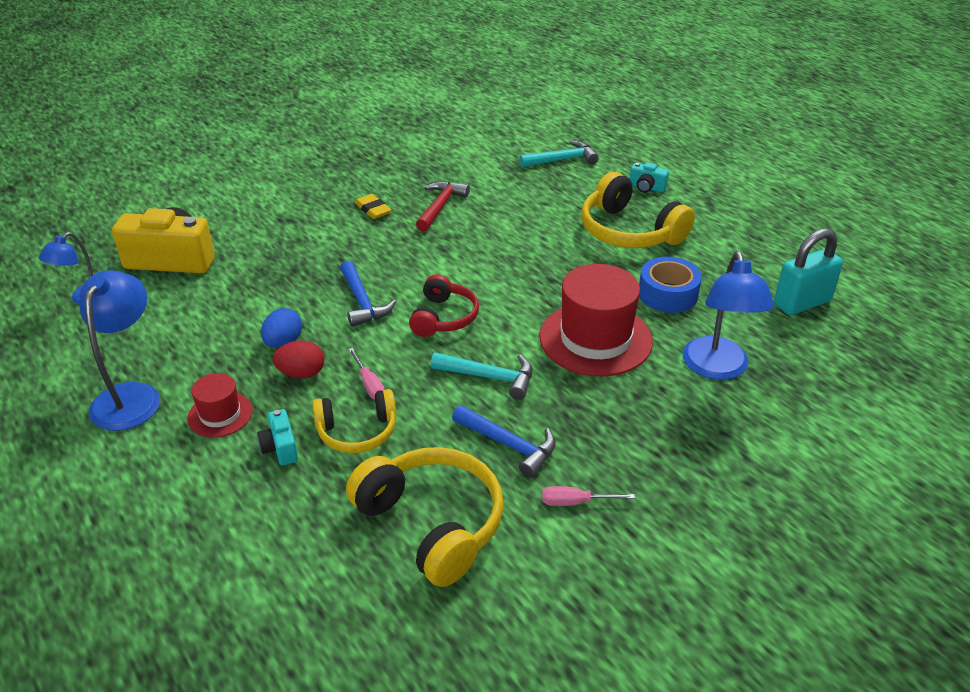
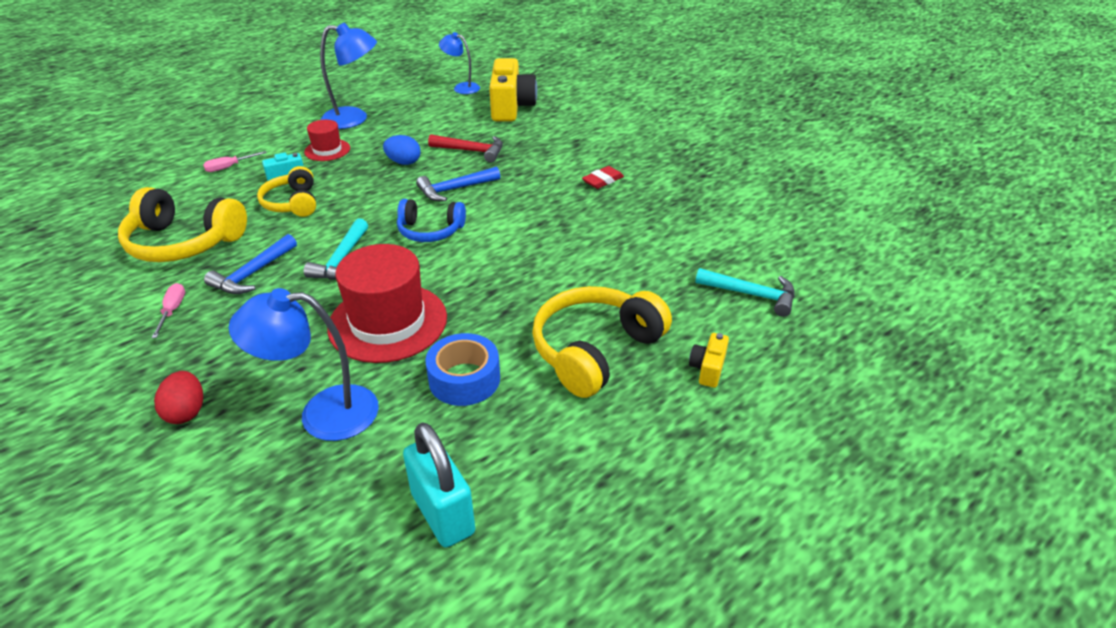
camera: 85 degrees right, 0 degrees up
(301, 373) = (365, 174): red egg -> red egg (186, 412)
(369, 384) = (346, 203): pink screwdriver -> pink screwdriver (229, 167)
(373, 209) = (603, 180): yellow eraser -> red eraser
(432, 523) = (184, 242): yellow headphones -> yellow headphones turned 60 degrees clockwise
(440, 206) = (618, 216): red hammer -> red hammer (472, 151)
(443, 317) = (430, 231): red headphones -> blue headphones
(562, 160) = (752, 295): turquoise hammer -> turquoise hammer turned 45 degrees counterclockwise
(646, 188) = (708, 369): turquoise camera -> yellow camera

